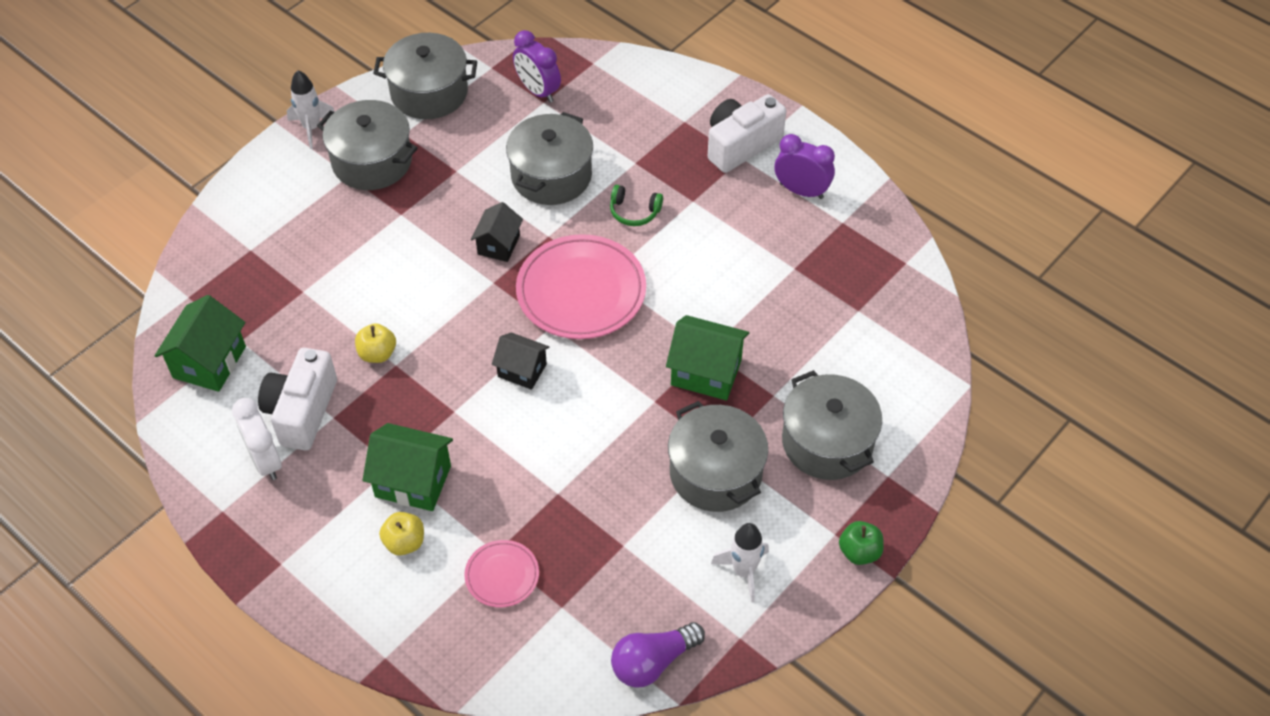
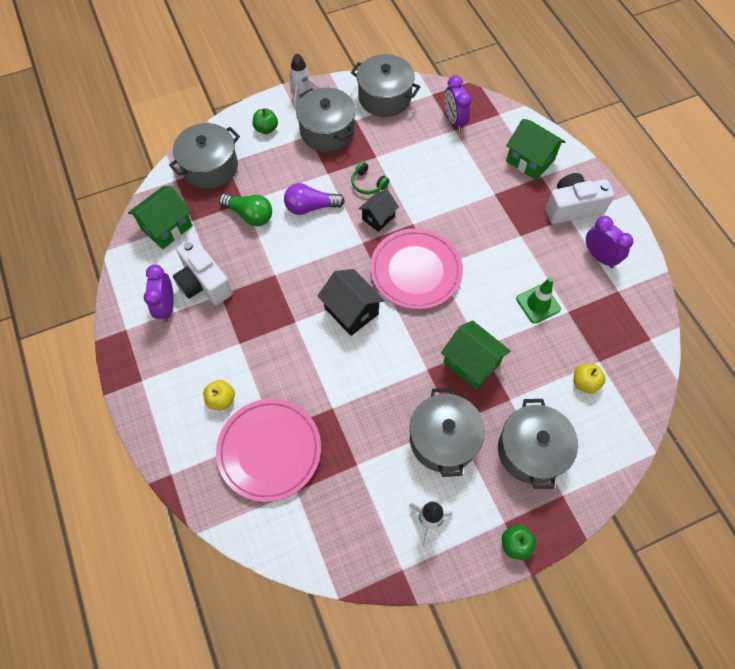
camera: 25 degrees right, 10 degrees up
(265, 461) = (166, 307): white clock -> purple clock
(284, 187) = (266, 129): none -> green apple
(302, 411) = (204, 283): white camera -> white camera turned 75 degrees counterclockwise
(320, 304) = (250, 215): none -> green light bulb
(377, 353) = (267, 262): yellow apple -> yellow apple (585, 382)
(413, 481) = (247, 359): green house -> green house (530, 160)
(502, 575) = (269, 450): pink plate -> pink plate, size x1.98
(522, 370) = (351, 311): black house -> black house, size x1.53
(551, 176) = (435, 182): grey pot -> grey pot (210, 167)
(634, 211) = (477, 228): green headphones -> green headphones (368, 183)
(653, 662) = (336, 559): purple light bulb -> purple light bulb (311, 207)
(753, 273) = (538, 304): none -> green traffic cone

